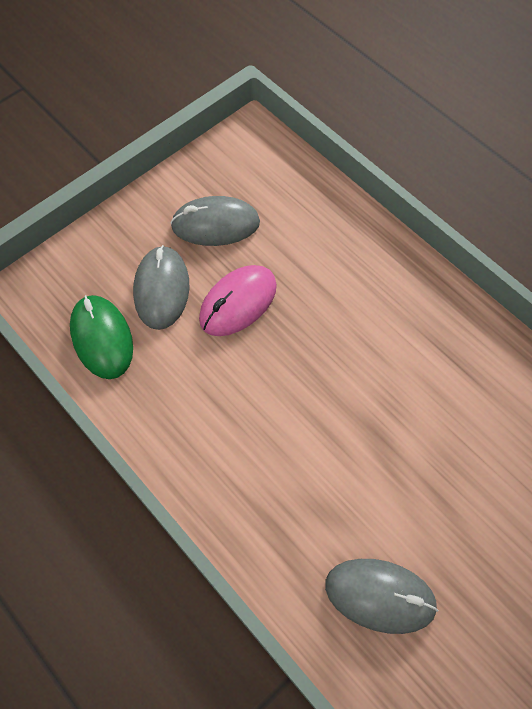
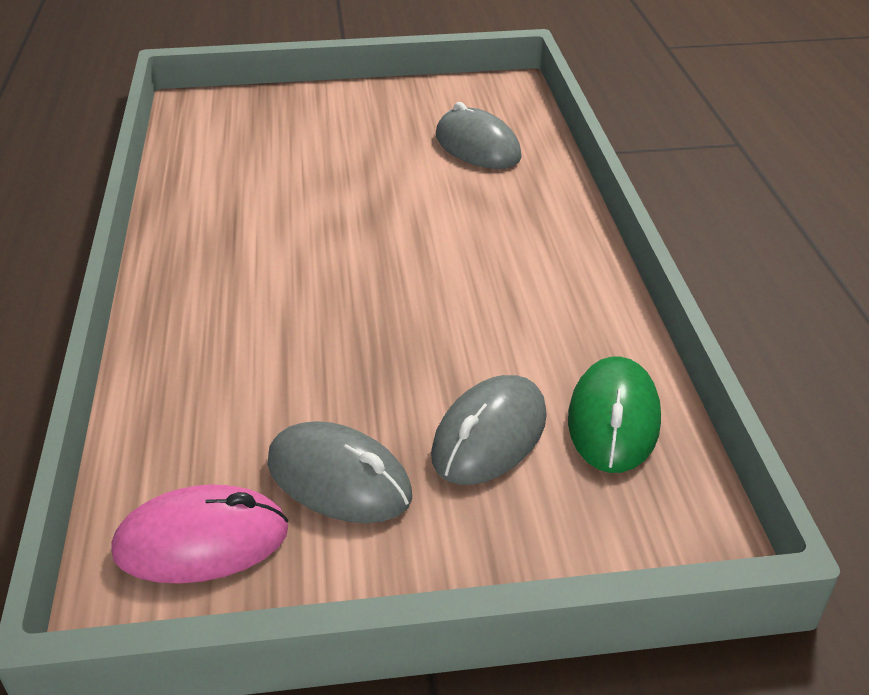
camera: 145 degrees left, 25 degrees down
(238, 302) = (401, 373): pink mouse -> pink mouse (202, 541)

